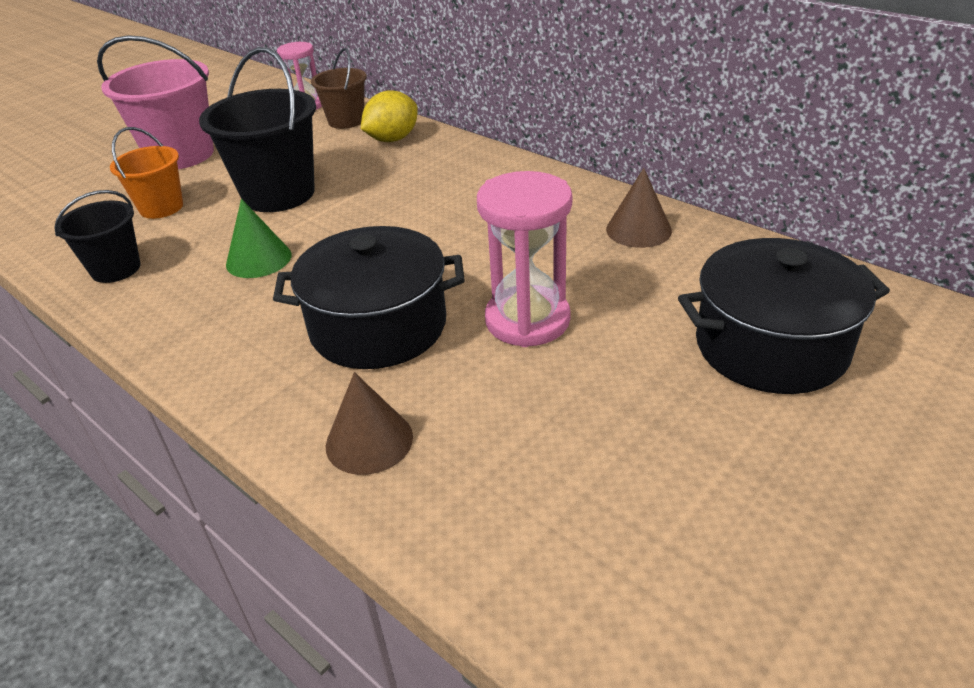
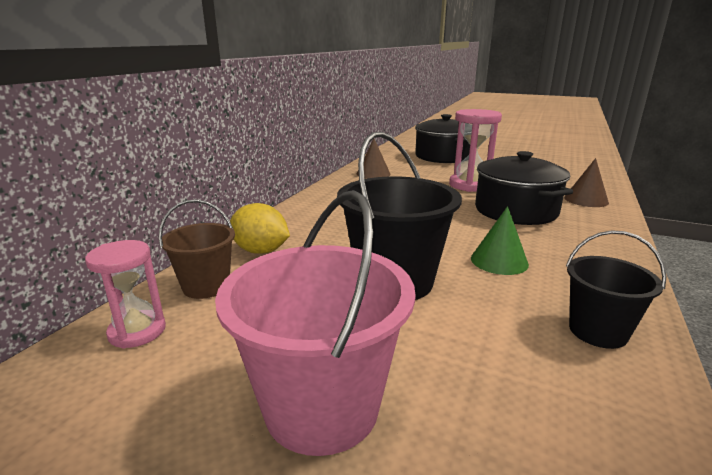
camera: 110 degrees left, 15 degrees down
(161, 207) = (473, 354): orange bucket -> none

